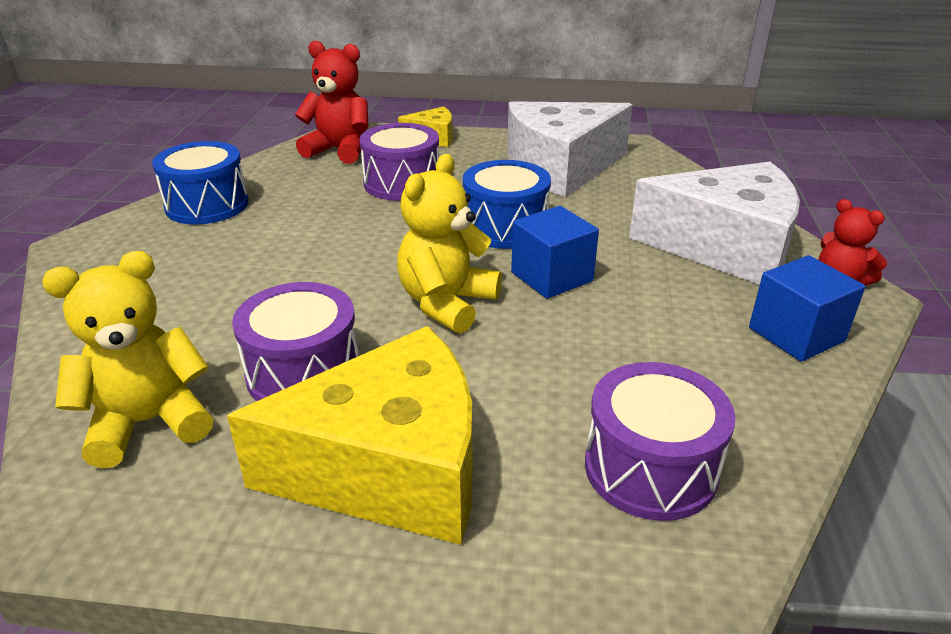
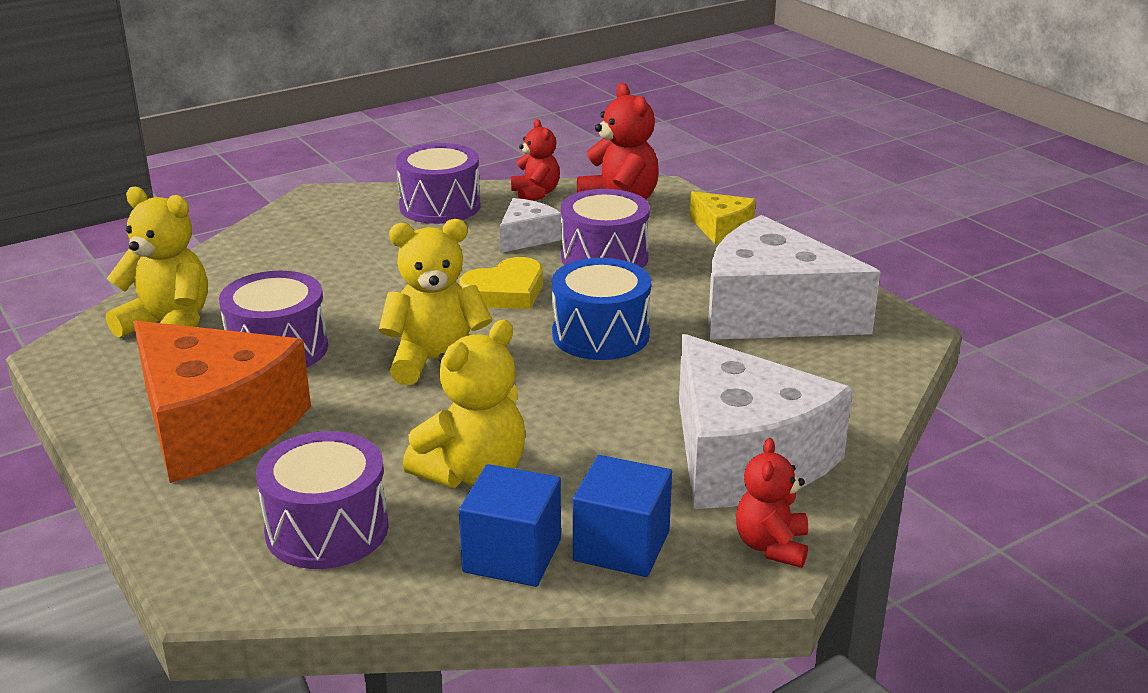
camera: 50 degrees right, 5 degrees down
(207, 205) = (440, 206): blue drum -> purple drum
(266, 167) = (535, 194): none -> red teddy bear
(322, 195) = (527, 237): none -> white cheese
(387, 235) = (505, 292): none -> yellow heart
(390, 468) = (215, 426): yellow cheese -> orange cheese
(551, 277) = (546, 389): blue cube -> blue cube (512, 555)
(636, 355) = (473, 473): none -> yellow teddy bear

